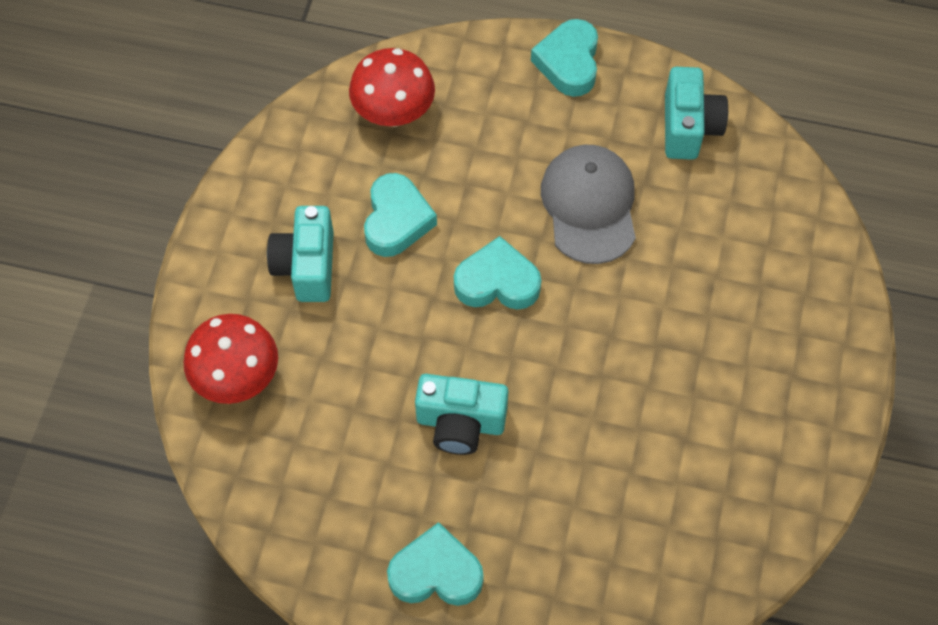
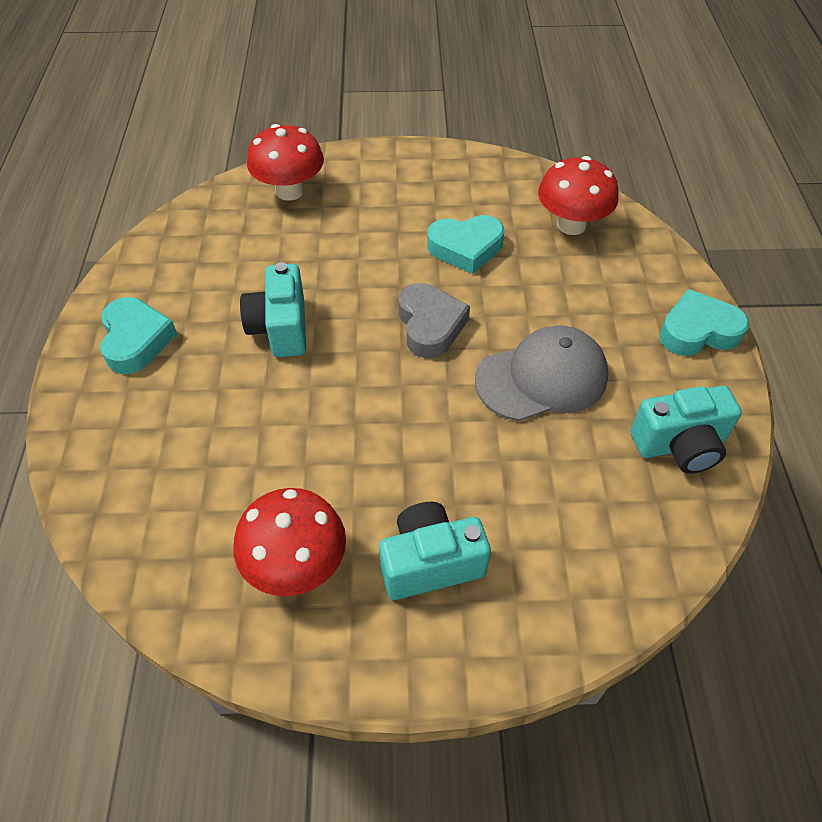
camera: 75 degrees right, 10 degrees down
(306, 266) = (400, 206): turquoise camera -> turquoise camera (430, 563)
(497, 282) = (430, 325): turquoise heart -> grey heart
(742, 453) = (296, 565): none -> red mushroom

